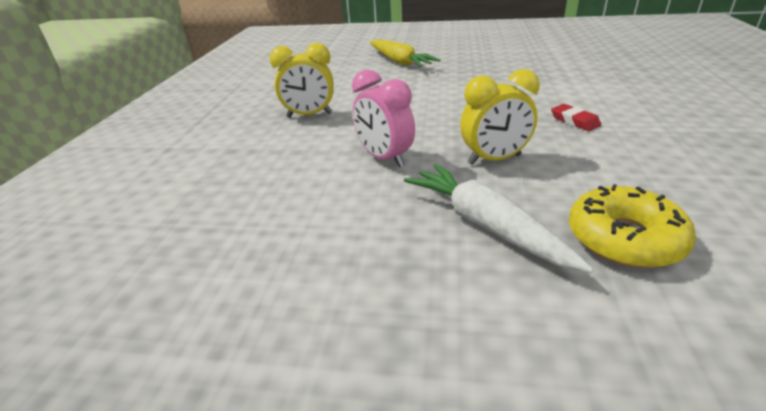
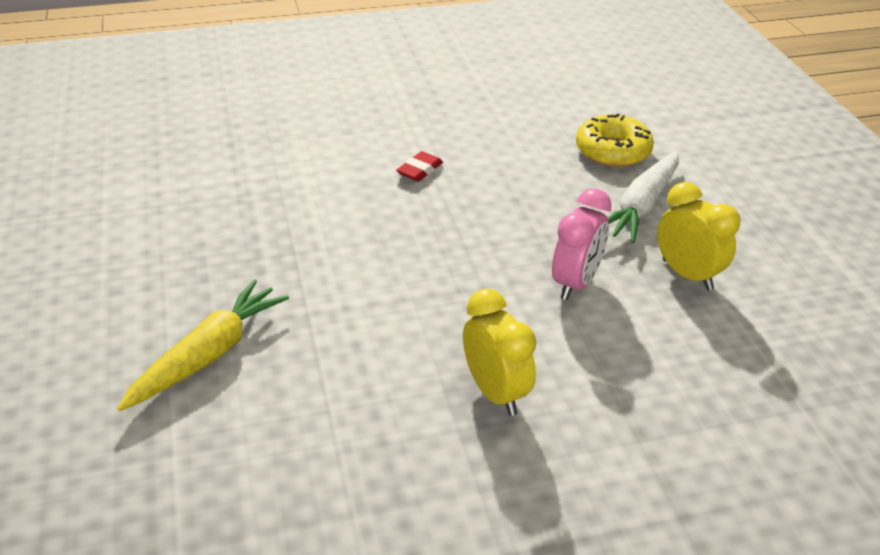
camera: 115 degrees left, 5 degrees up
(494, 159) = (534, 212): yellow clock -> yellow clock (687, 275)

